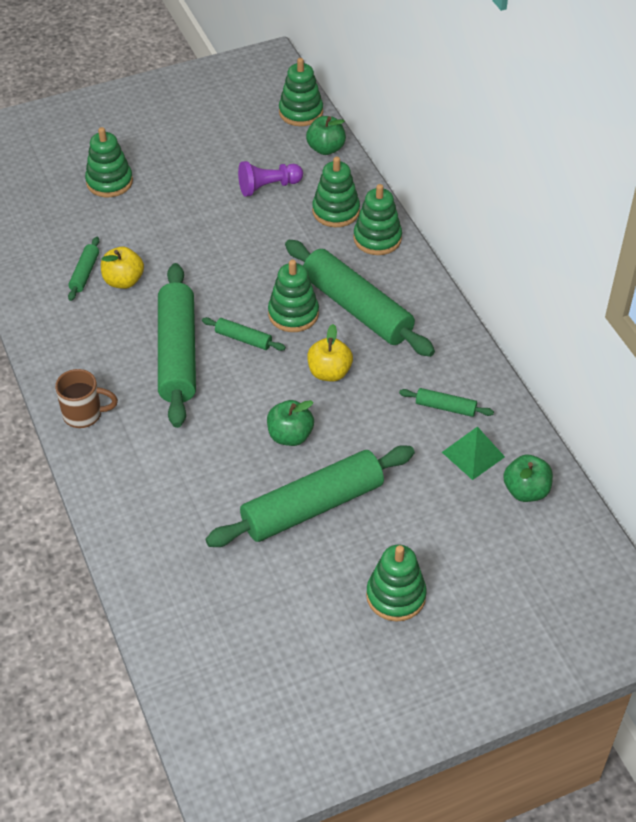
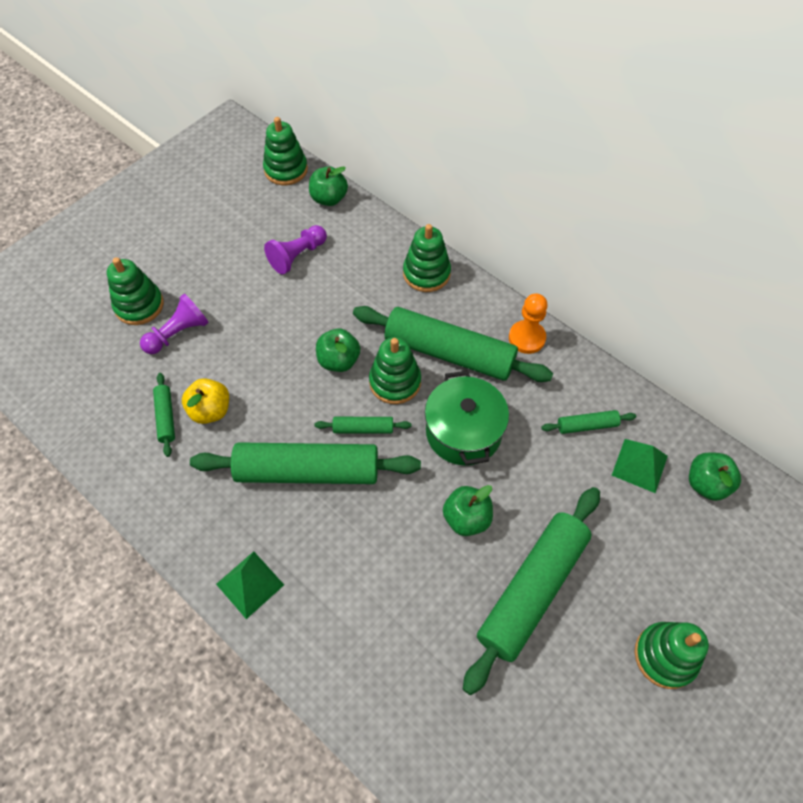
camera: 25 degrees left, 10 degrees up
(84, 414) = (250, 584): brown mug -> green pyramid
(130, 214) = (178, 333): none -> purple pawn
(177, 353) = (307, 471): green rolling pin -> green rolling pin turned 60 degrees counterclockwise
(254, 281) = (339, 360): none -> green apple
(329, 372) = (463, 432): yellow apple -> green pot
(336, 211) = (373, 259): green stacking toy -> none
(437, 321) = (527, 338): none -> orange pawn

